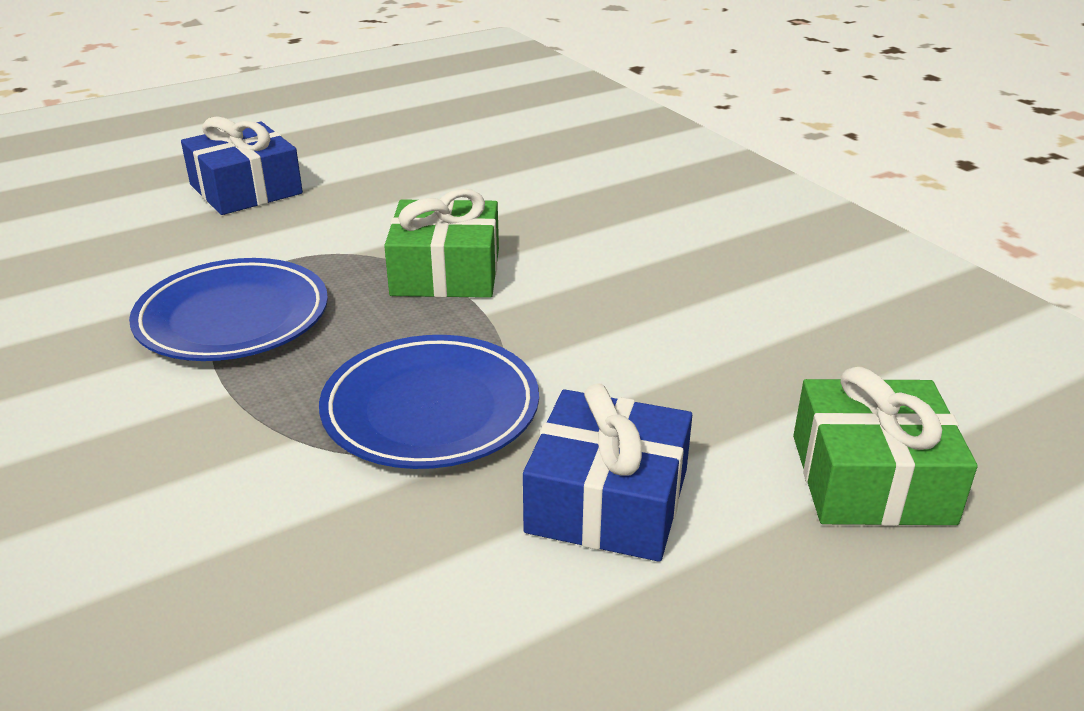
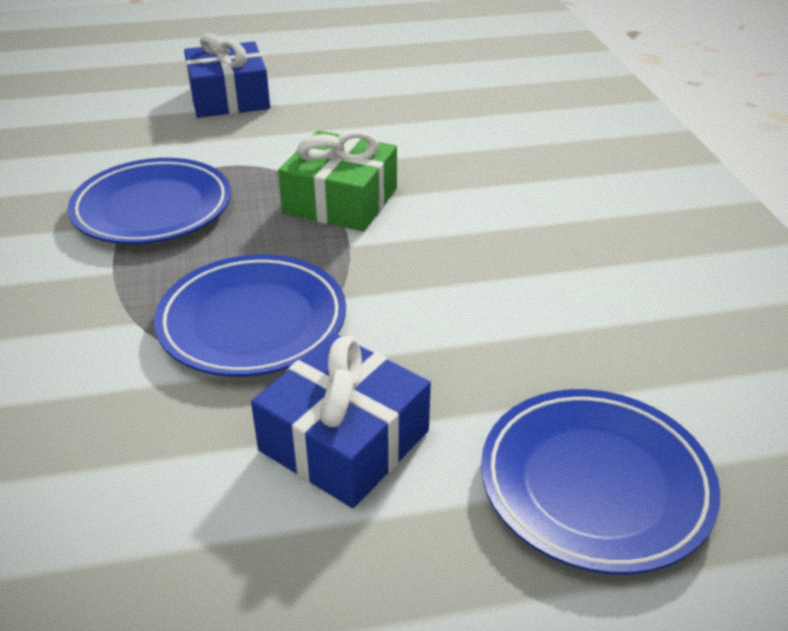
camera: 20 degrees right, 5 degrees up
(871, 479) = (595, 484): green gift -> blue plate

